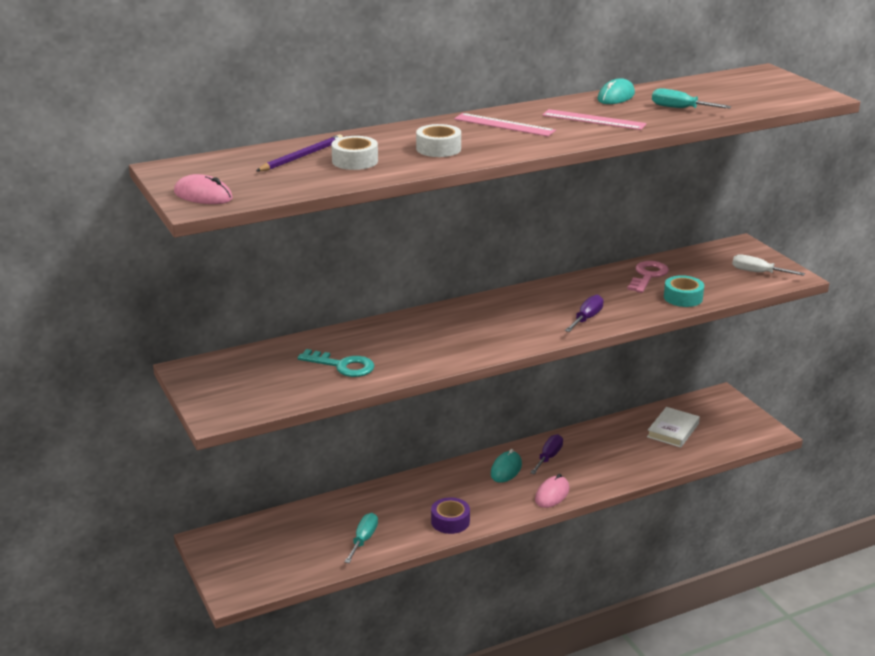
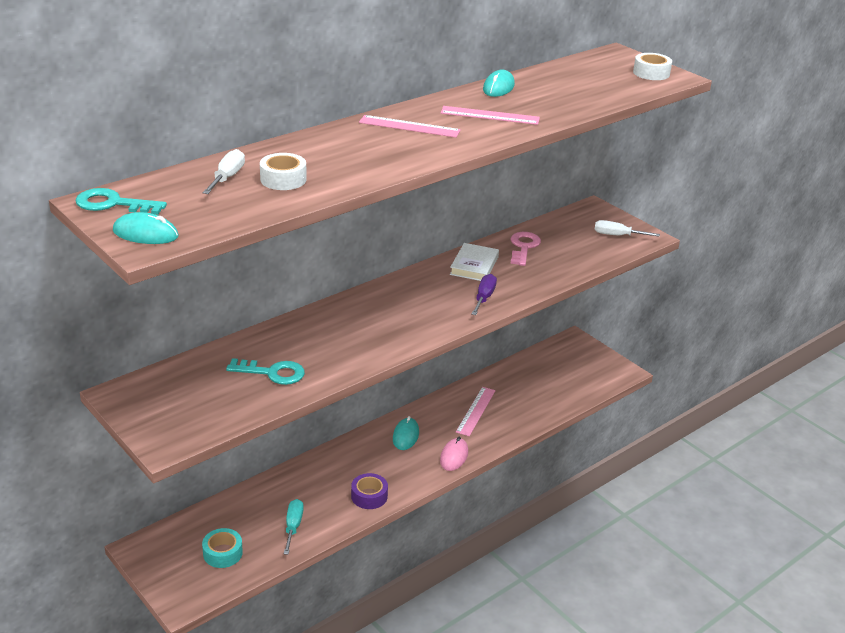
camera: 15 degrees left, 5 degrees up
(184, 171) = (113, 204): none -> turquoise key
(203, 195) = (145, 234): pink mouse -> turquoise mouse
(302, 156) = (227, 177): purple pencil -> white screwdriver
(438, 149) = (359, 159): white tape -> white tape (651, 73)
(548, 457) = (440, 419): purple screwdriver -> none
(589, 454) = (476, 411): none -> pink ruler
(673, 430) = (542, 379): white book -> white book (474, 266)
(680, 108) = (561, 98): turquoise screwdriver -> none
(683, 298) = (561, 267): turquoise tape -> turquoise tape (222, 553)

